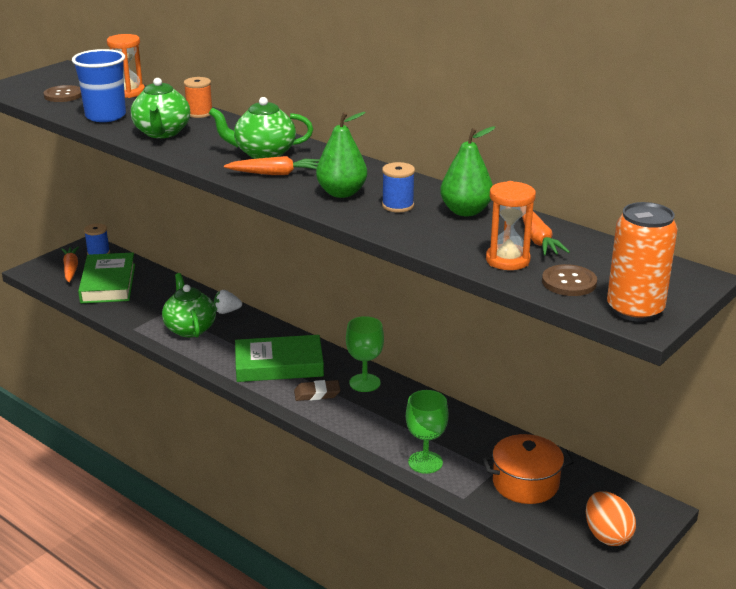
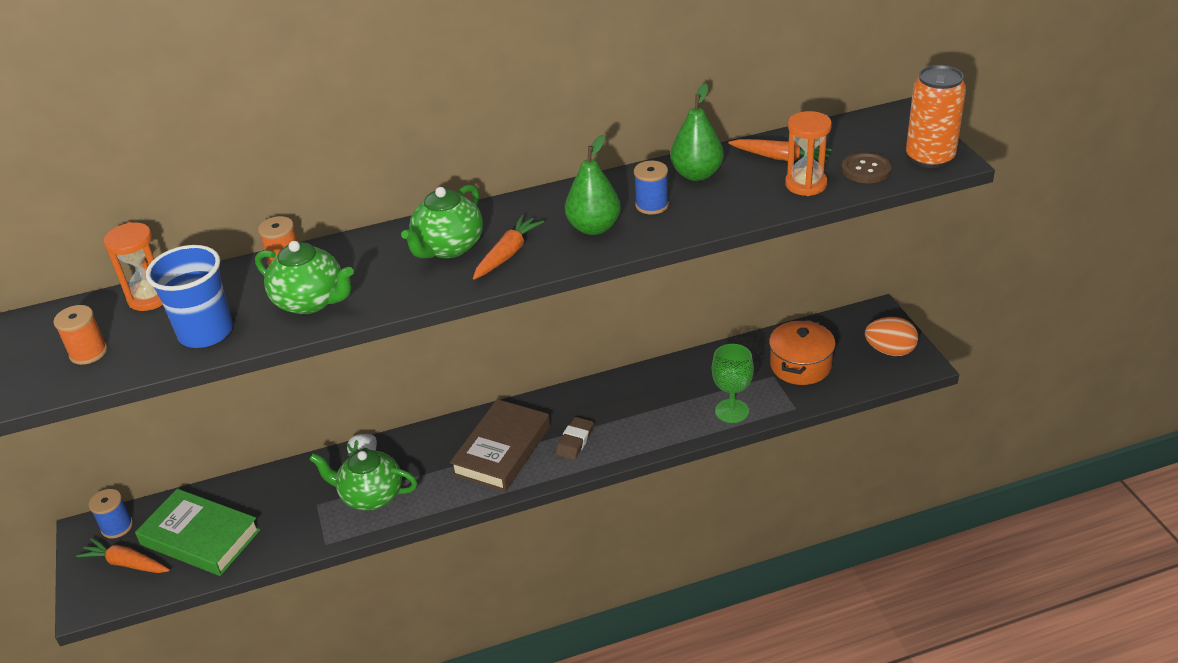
camera: 55 degrees left, 10 degrees up
(63, 95) = (88, 352): brown button -> orange spool
(279, 364) = (502, 450): green book -> brown book
(364, 383) = (584, 403): green goblet -> none

